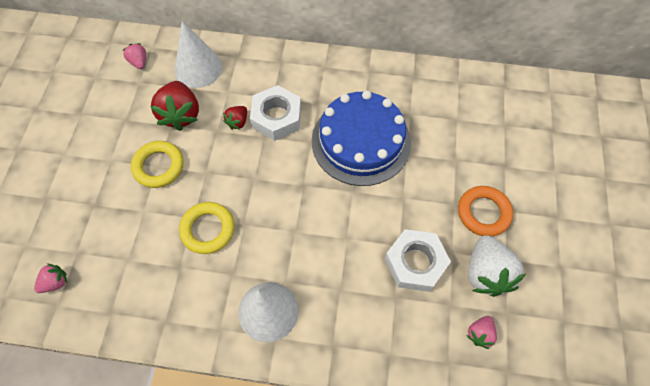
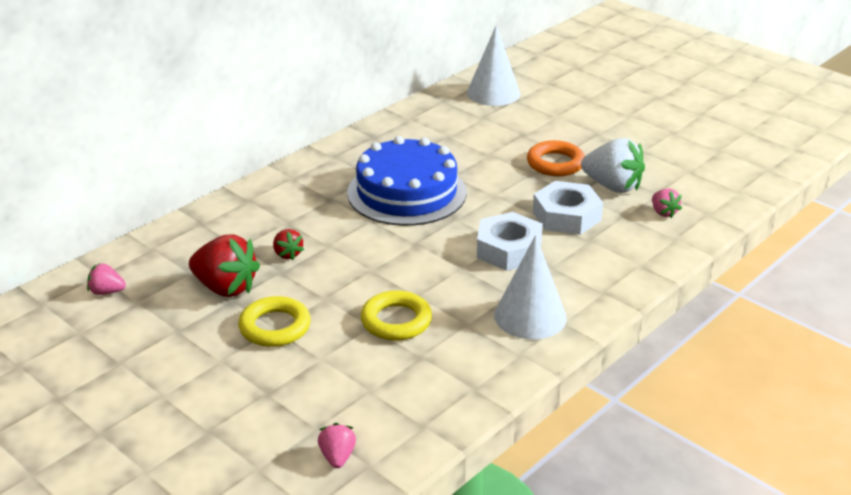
camera: 55 degrees left, 30 degrees down
(198, 68) = (178, 253): white cone -> white cone (493, 93)
(276, 117) = (314, 228): white nut -> white nut (509, 250)

